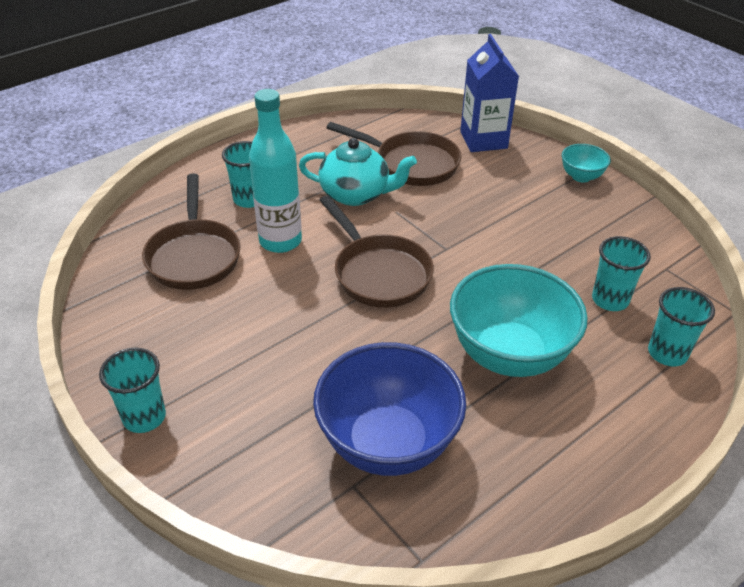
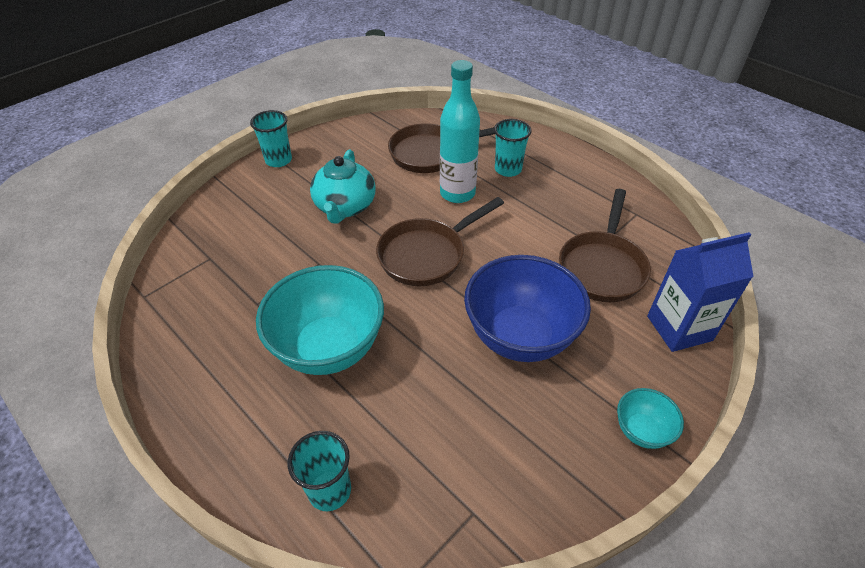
camera: 85 degrees right, 5 degrees up
(356, 194) = (536, 231): turquoise teapot -> turquoise teapot (345, 207)
(388, 443) = (242, 273): blue bowl -> blue bowl (520, 336)
(610, 300) = (409, 441): turquoise cup -> none

